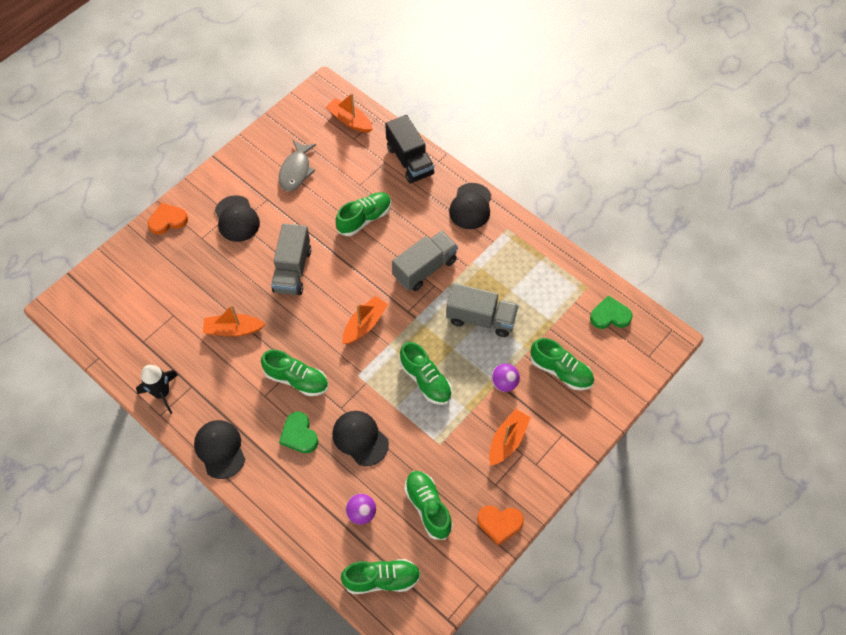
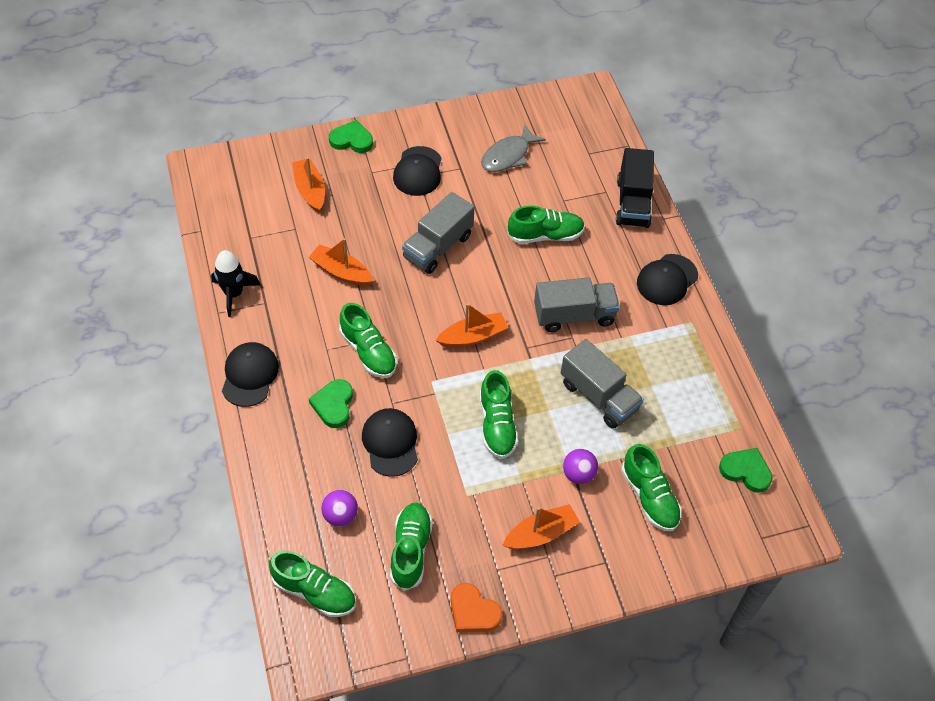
camera: 30 degrees right, 5 degrees down
(168, 220) = (351, 140): orange heart -> green heart
(349, 120) = (597, 134): orange boat -> orange boat (310, 190)

